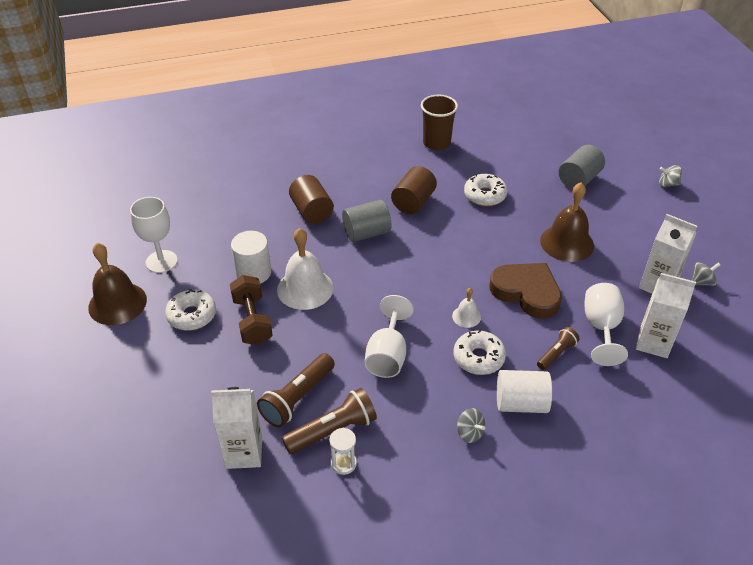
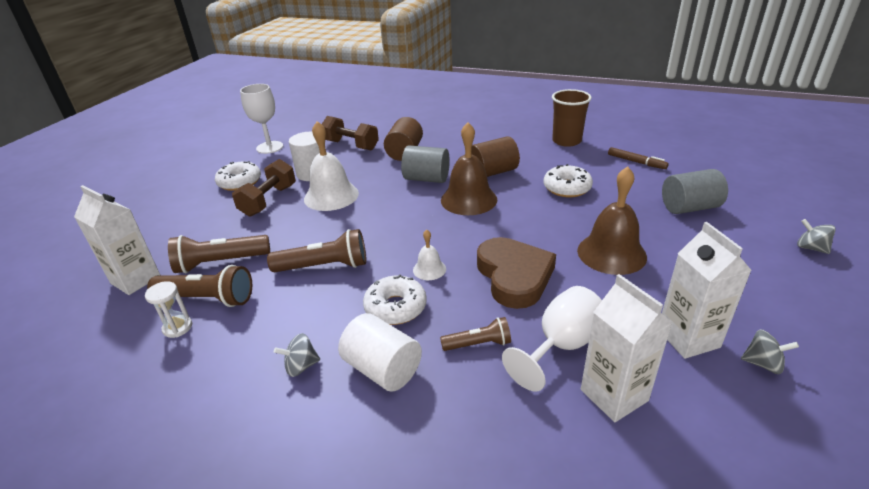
camera: 40 degrees right, 10 degrees down
(117, 303) = (213, 159): brown bell -> brown bell (468, 199)
(247, 224) = (351, 145): none -> brown dumbbell
(387, 355) = (324, 266): white goblet -> brown flashlight
(469, 433) = (301, 366): grey spinning top -> grey spinning top turned 75 degrees clockwise
(508, 147) = (636, 162): none -> brown marker

